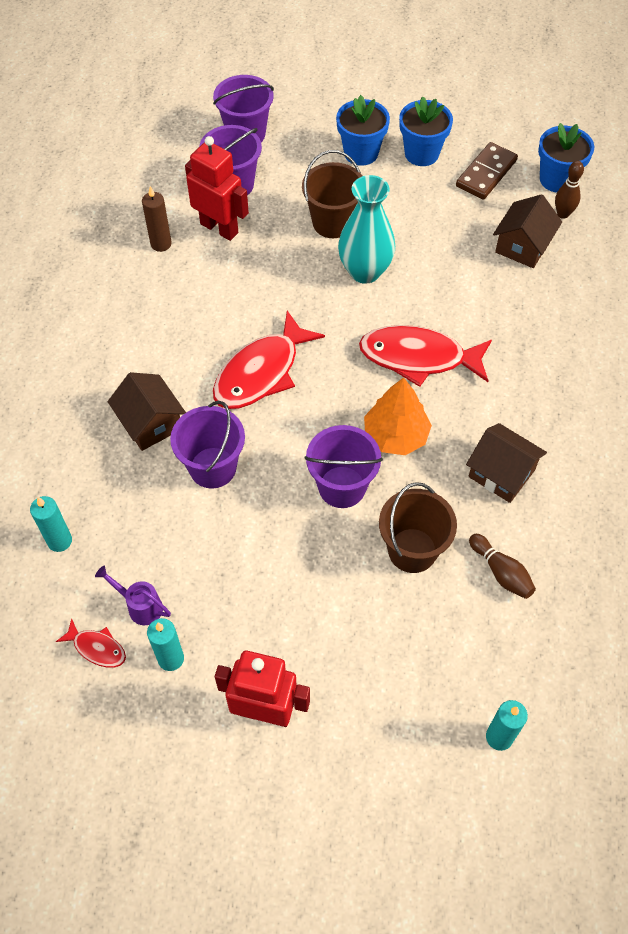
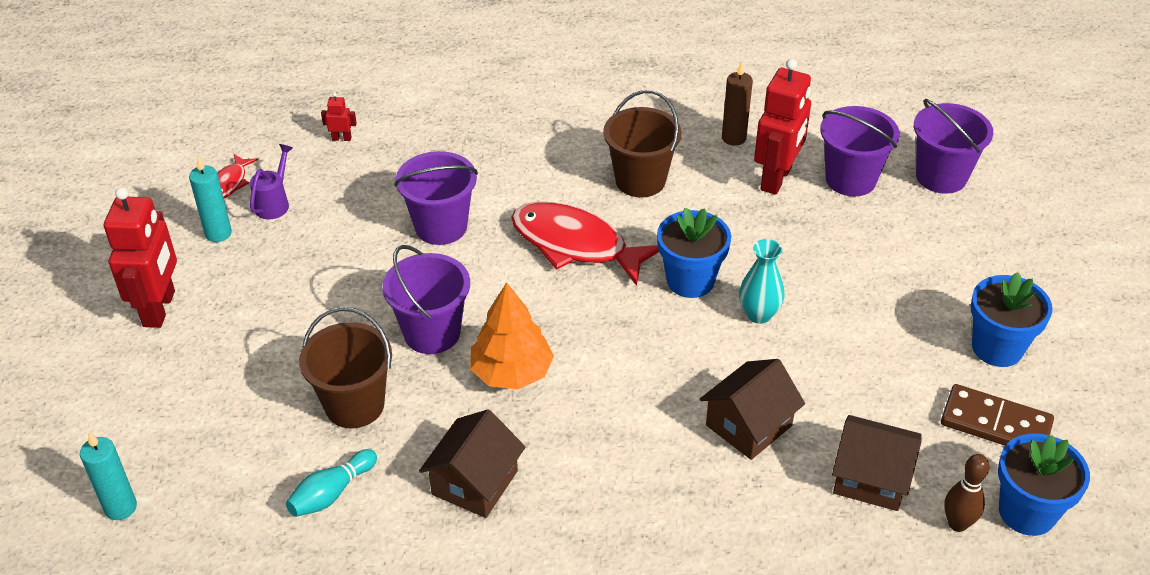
camera: 80 degrees right, 15 degrees down
(59, 541) = (341, 138): turquoise candle -> red robot
(150, 423) = (489, 173): brown house -> brown house (748, 425)
(332, 223) = (828, 274): brown bucket -> brown bucket (640, 180)
(361, 153) = (965, 285): blue flower pot -> blue flower pot (690, 280)
(365, 271) = (759, 314): turquoise vase -> turquoise vase, size x0.61
(418, 357) = (635, 382): red fish -> none
(501, 572) = (331, 493): brown bowling pin -> turquoise bowling pin

